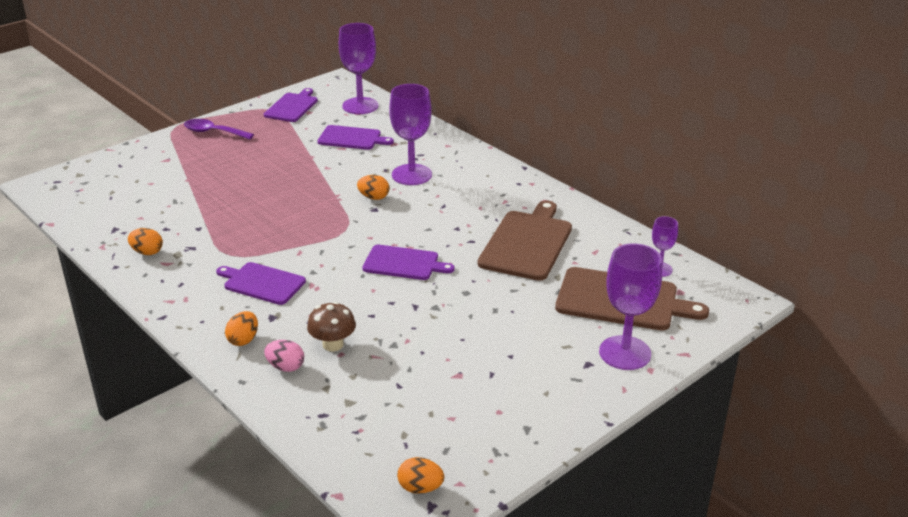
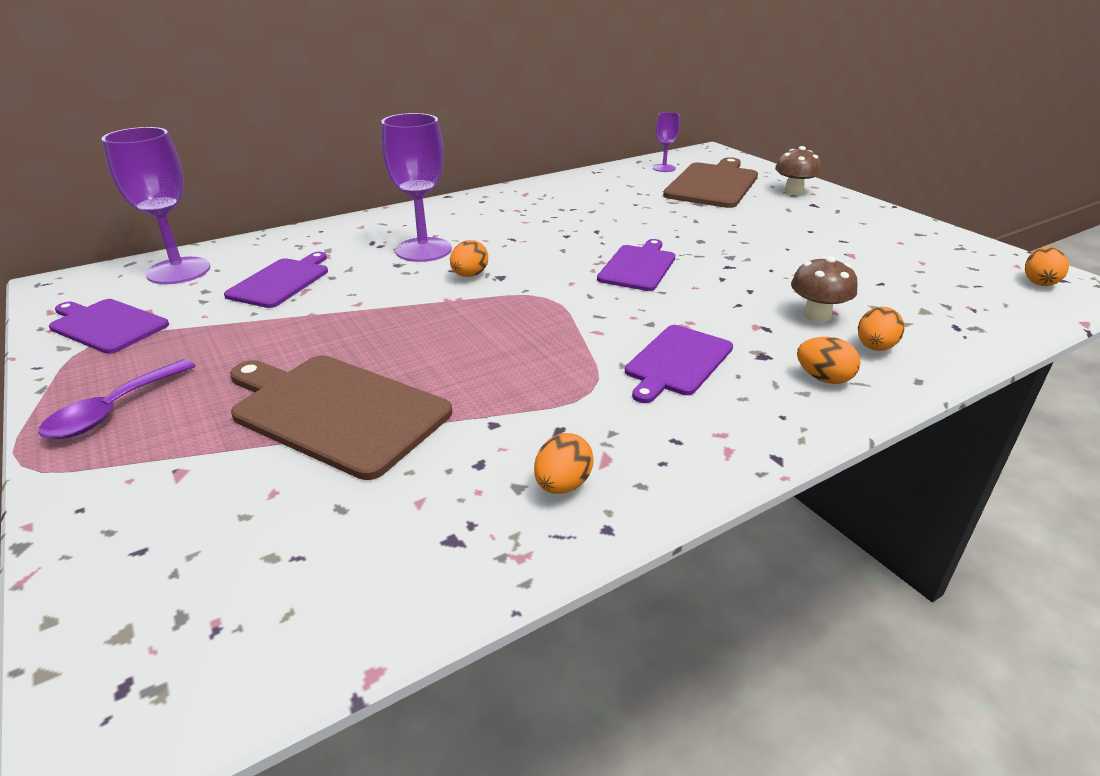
camera: 80 degrees left, 0 degrees up
(285, 367) = (874, 347): pink egg -> orange egg
(527, 243) = (608, 208): brown cutting board -> brown cutting board (336, 411)
(625, 353) = (793, 191): purple goblet -> brown mushroom

